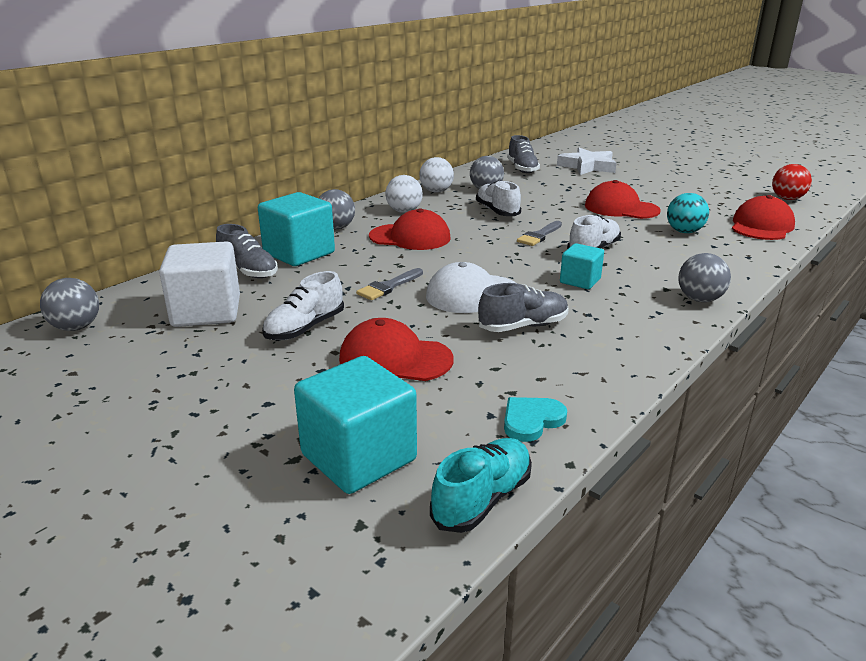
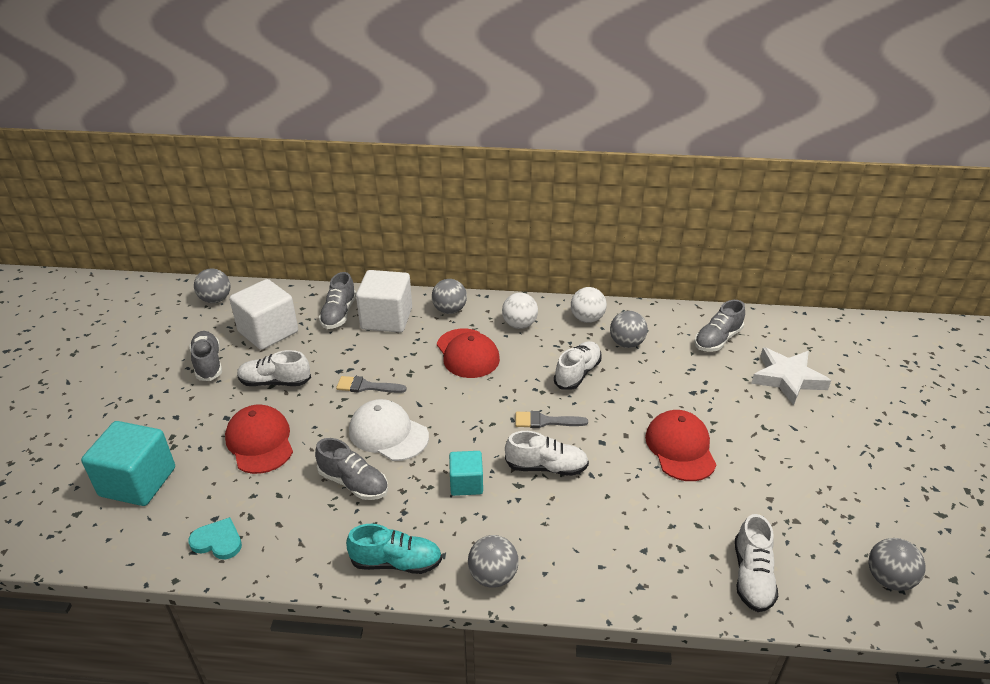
camera: 55 degrees right, 10 degrees up
(198, 359) = (208, 363): none -> grey shoe
(299, 253) = (386, 319): turquoise cube -> white cube
(482, 499) = (119, 553): turquoise shoe -> turquoise shoe (396, 562)
(684, 231) = (662, 516): turquoise ball -> none
(761, 226) = (752, 576): red cap -> white shoe
(787, 199) = (888, 579): red ball -> grey ball

